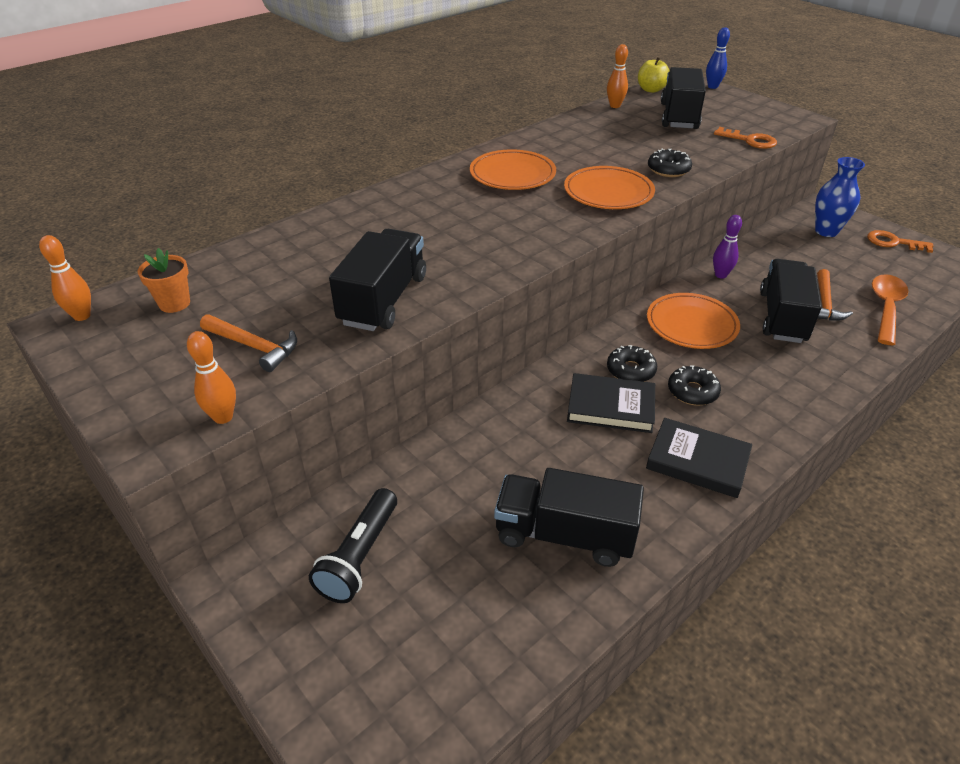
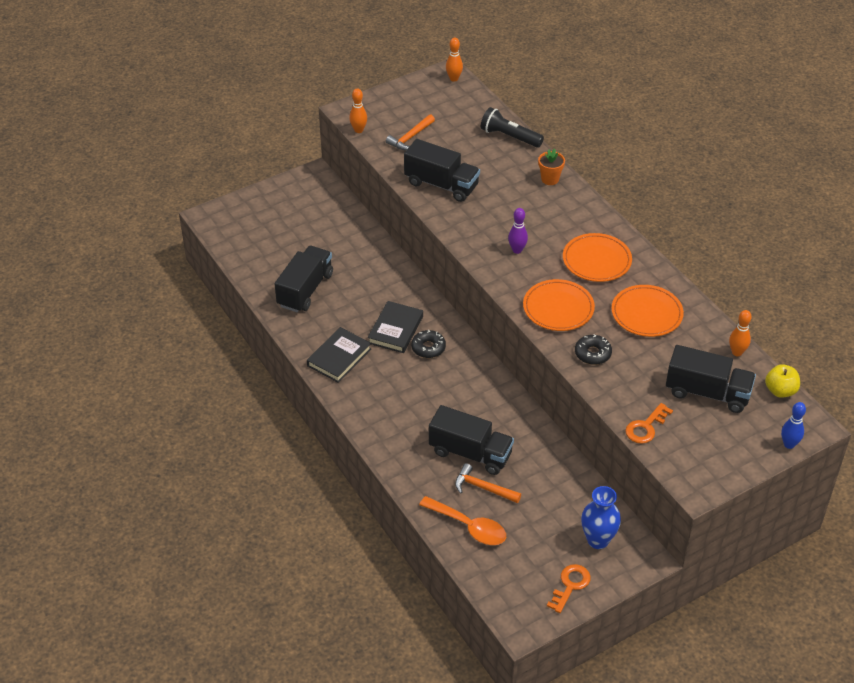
camera: 100 degrees right, 5 degrees up
(174, 303) = (457, 108): orange flower pot -> orange flower pot (550, 179)
(359, 556) = (316, 216): black flashlight -> black flashlight (509, 137)
(691, 324) = (472, 395): orange plate -> orange plate (646, 314)
(692, 391) = (399, 373): black donut -> none
(720, 275) = (535, 434): purple bowling pin -> purple bowling pin (517, 250)

